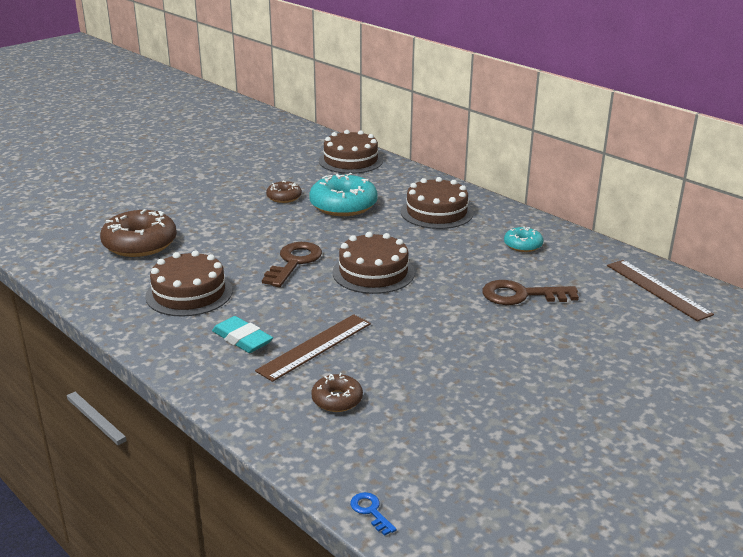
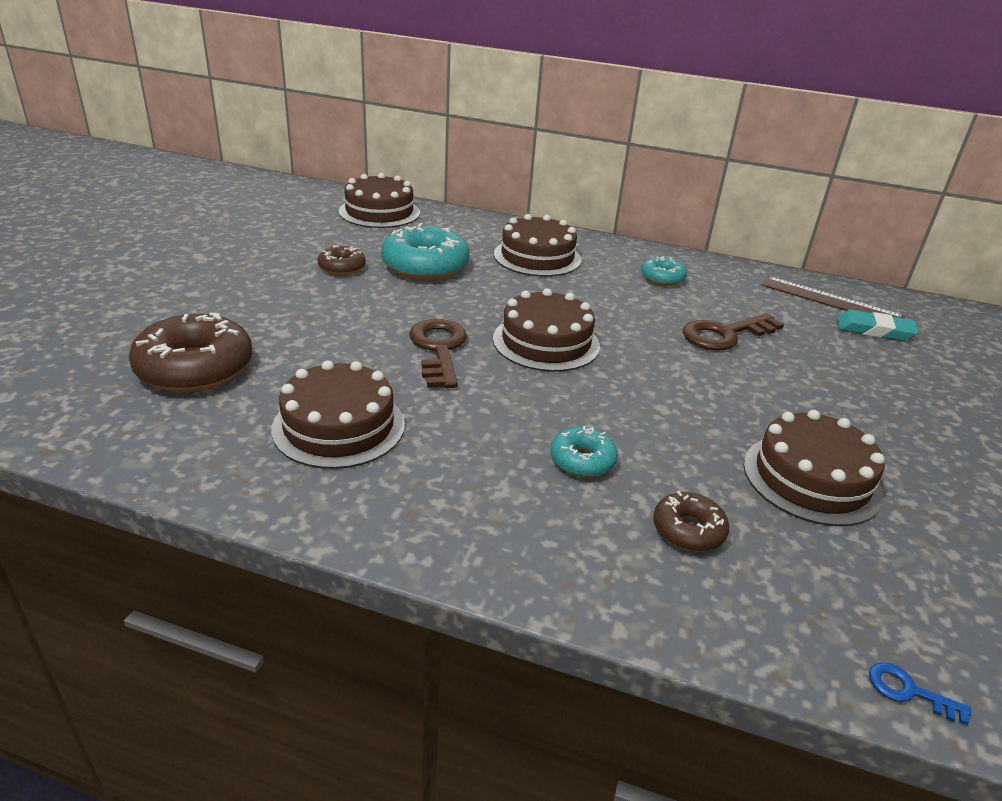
camera: 30 degrees left, 5 degrees up
(242, 339) = (480, 476): turquoise eraser -> turquoise eraser (874, 330)
(315, 347) = (582, 460): brown ruler -> turquoise donut
(461, 397) = (811, 478): none -> brown cake

